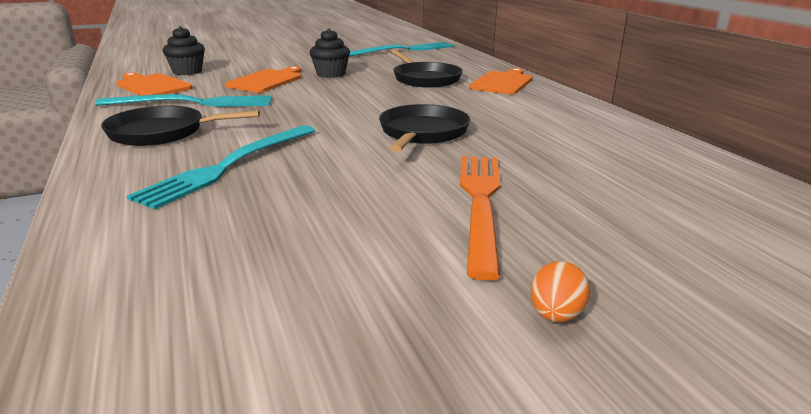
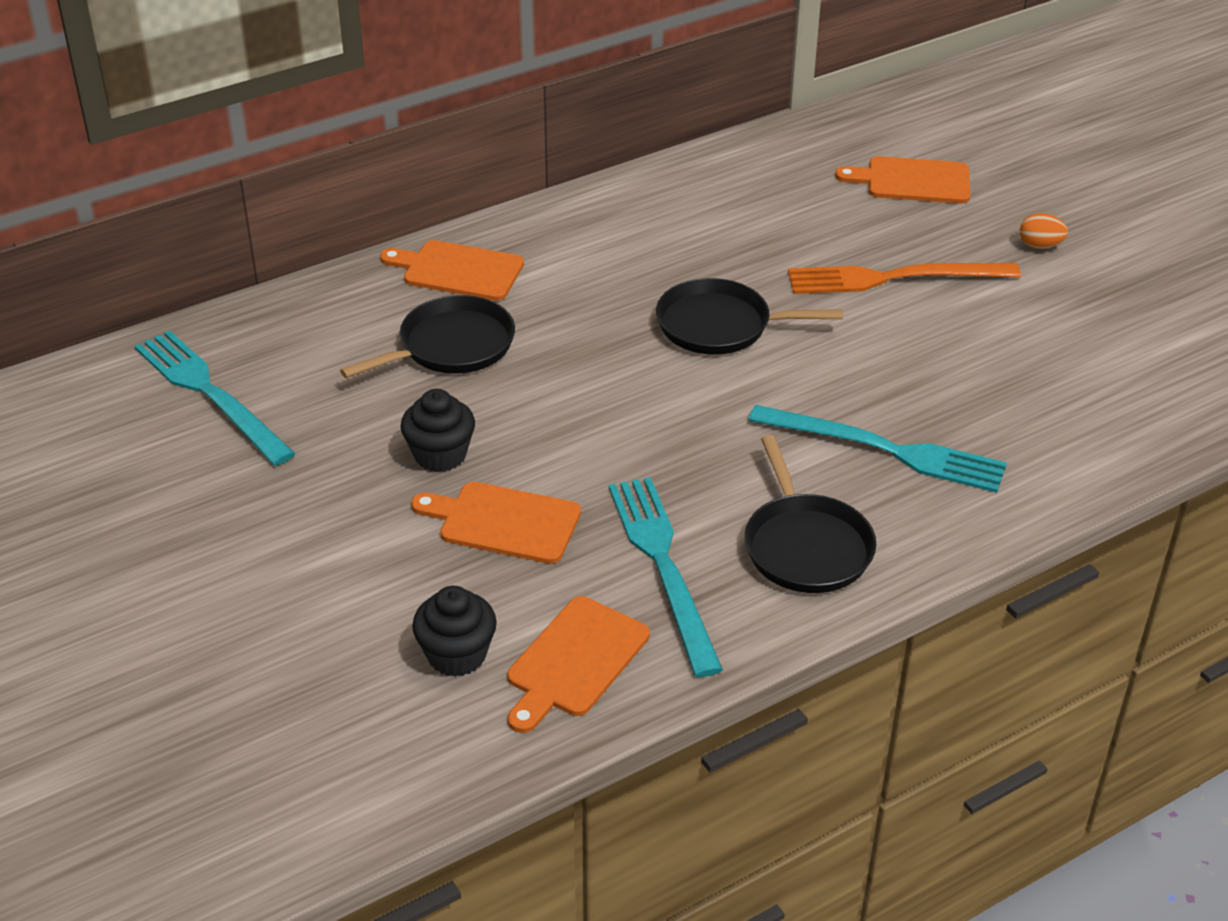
camera: 100 degrees left, 15 degrees up
(702, 244) = (912, 181): none -> orange cutting board

